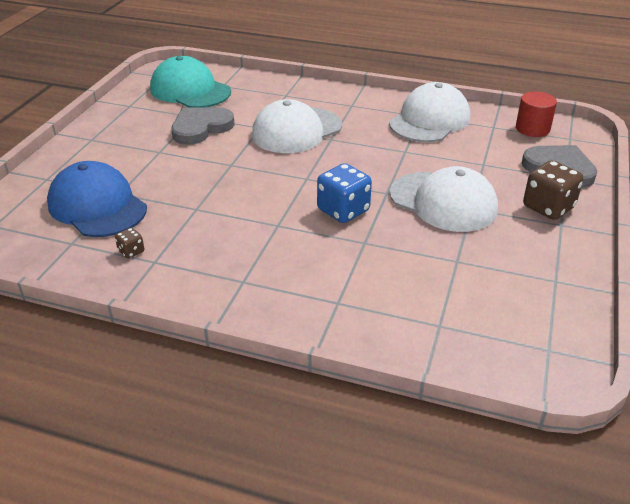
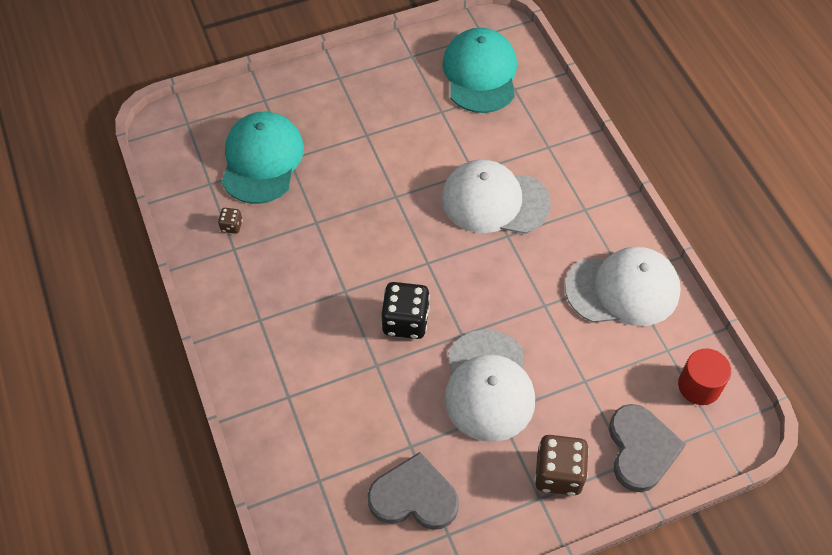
camera: 50 degrees right, 20 degrees up
(97, 206) = (262, 160): blue cap -> turquoise cap
(201, 128) = (428, 132): grey heart -> grey heart (414, 497)
(343, 210) = (405, 321): blue dice -> black dice

